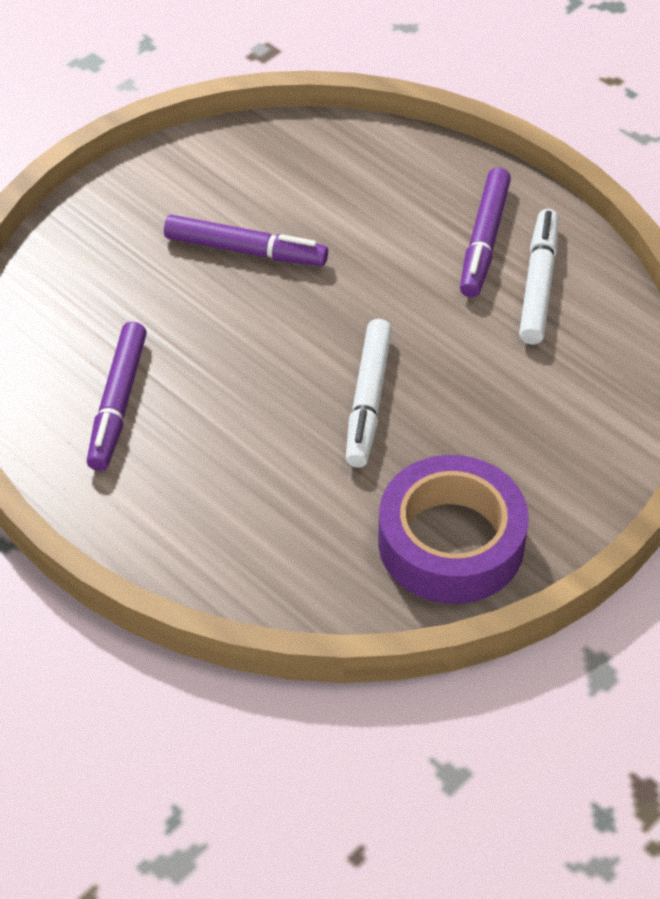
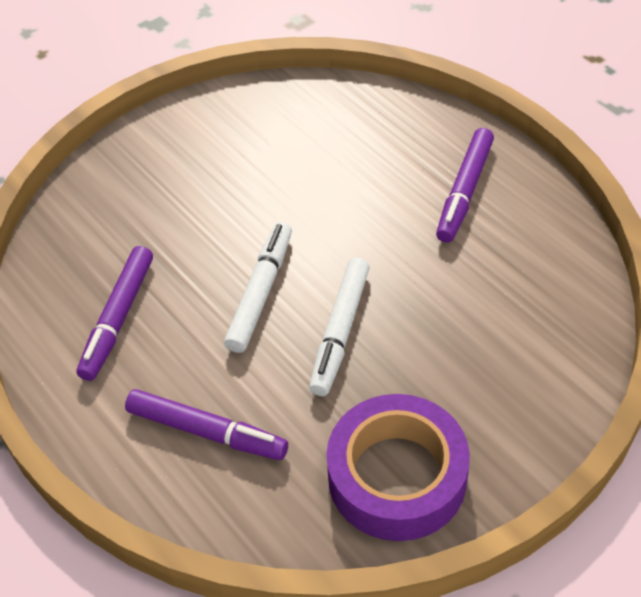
camera: 10 degrees right, 0 degrees up
(245, 250) = (254, 188): purple marker -> purple marker (207, 431)
(538, 284) = (508, 234): white marker -> white marker (260, 292)

